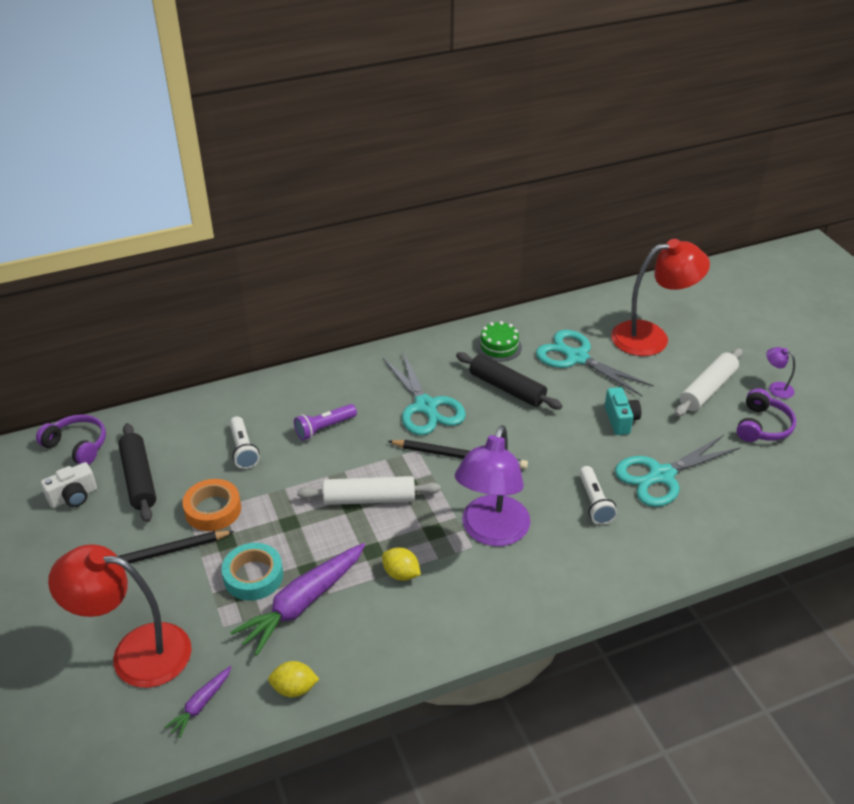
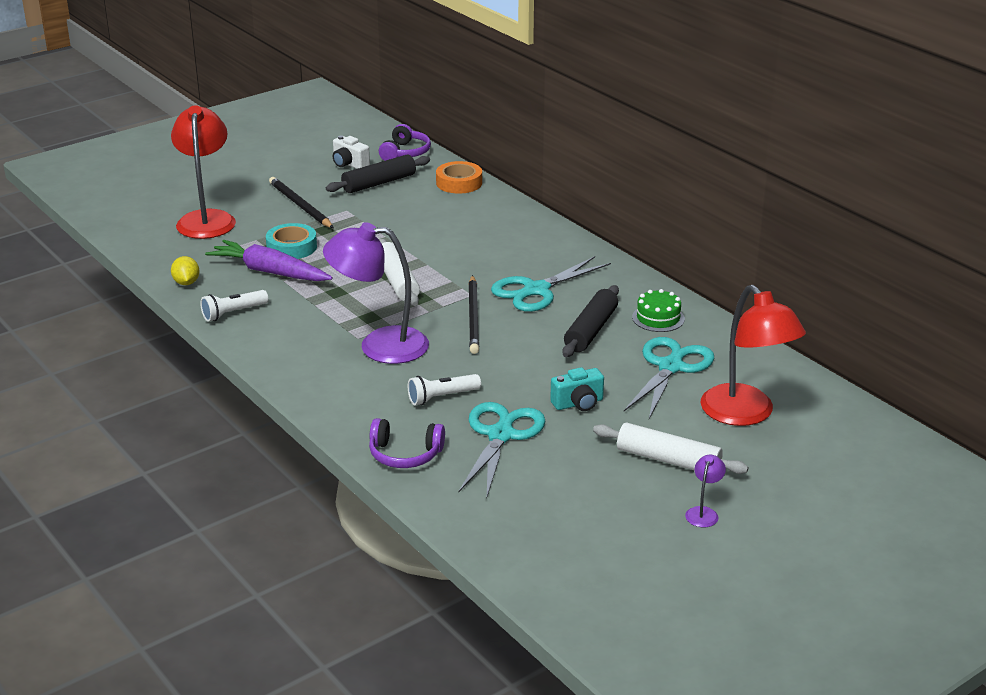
camera: 75 degrees right, 10 degrees down
(201, 705) = (166, 251): purple carrot -> none
(213, 509) = (357, 218): orange tape -> orange tape (459, 183)
(243, 449) = (433, 216): white flashlight -> white flashlight (233, 313)
(324, 428) = (478, 246): purple flashlight -> none
(401, 574) = (314, 309): yellow lemon -> none
(661, 475) = (501, 435): turquoise scissors -> turquoise scissors turned 60 degrees clockwise
(762, 426) = (622, 503): purple headphones -> purple headphones (405, 454)

